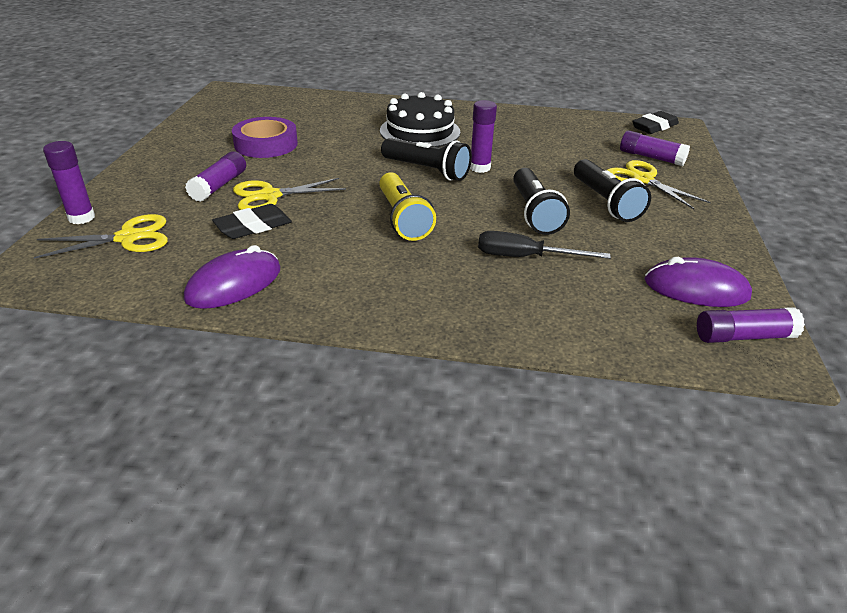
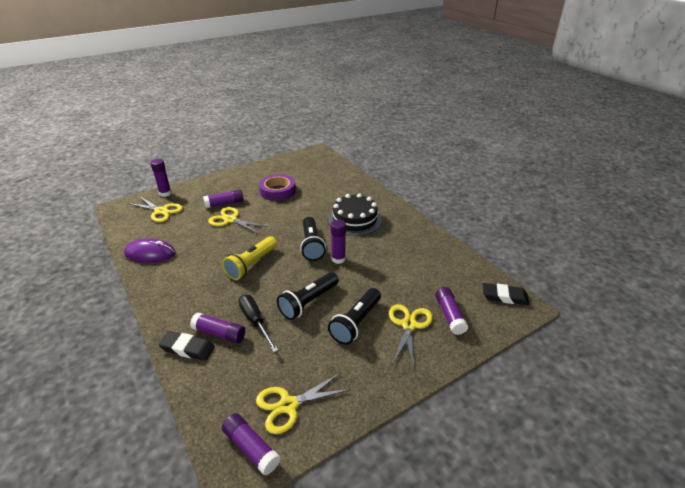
camera: 50 degrees right, 0 degrees up
(253, 226) = (199, 231): black eraser -> black eraser (187, 348)
(516, 289) = (219, 333): none -> purple glue stick
(696, 289) = (288, 405): purple mouse -> yellow scissors

